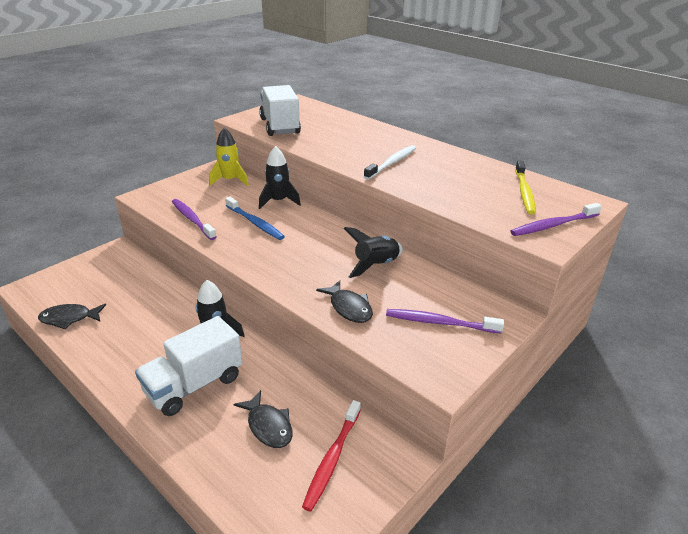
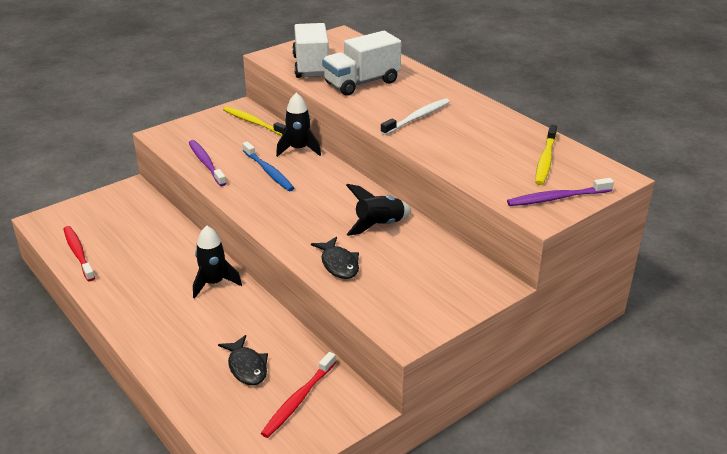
camera: 10 degrees right, 0 degrees up
(69, 318) = (78, 253): black fish -> red toothbrush
(194, 385) = (186, 325): white truck -> white truck (362, 83)
(230, 180) = (253, 122): yellow rocket -> yellow toothbrush
(440, 322) = (423, 286): purple toothbrush -> none

